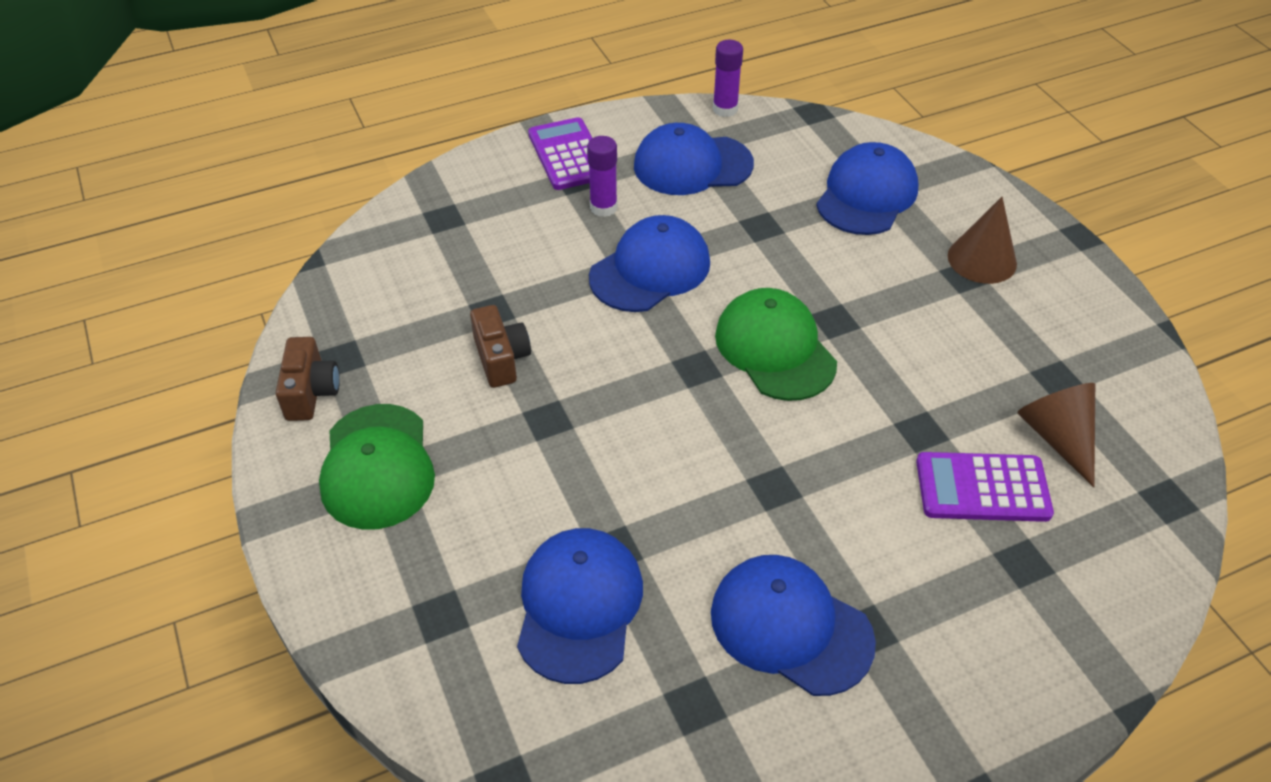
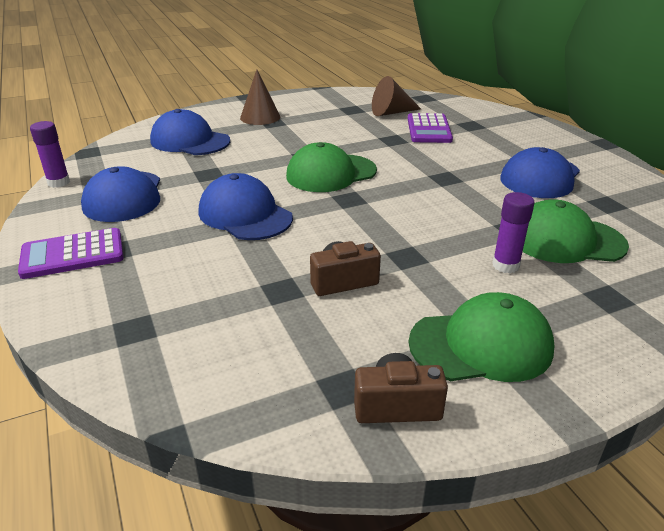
camera: 90 degrees left, 15 degrees down
(579, 606) = (566, 240): blue cap -> green cap
(603, 207) = (160, 235): purple glue stick -> purple glue stick (505, 265)

